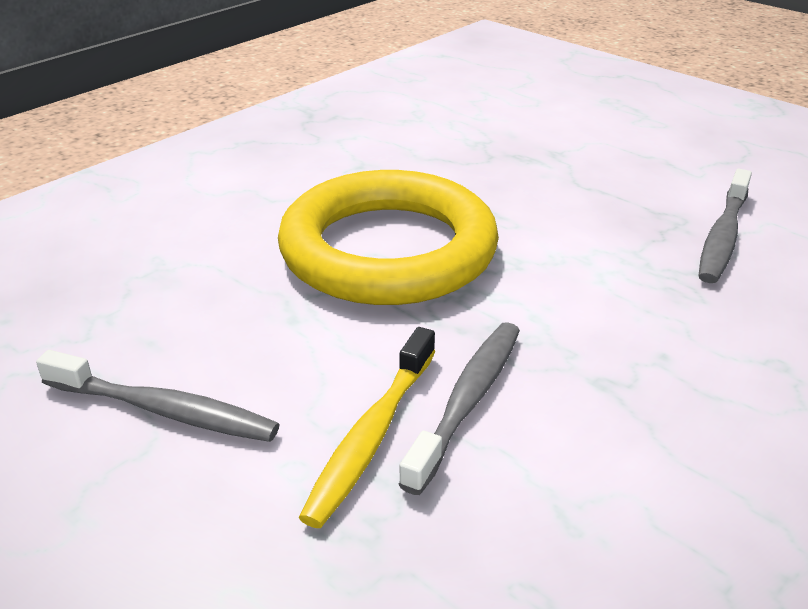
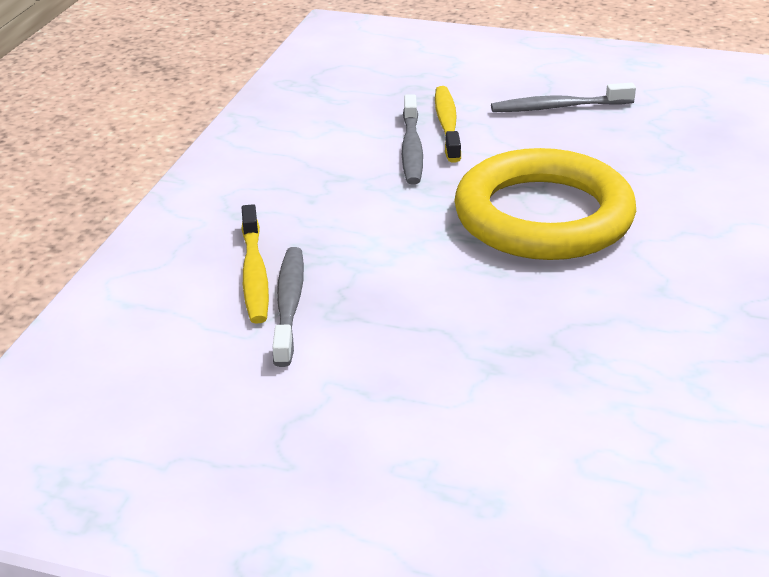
camera: 155 degrees right, 0 degrees up
(759, 276) = (254, 274): none -> yellow toothbrush

